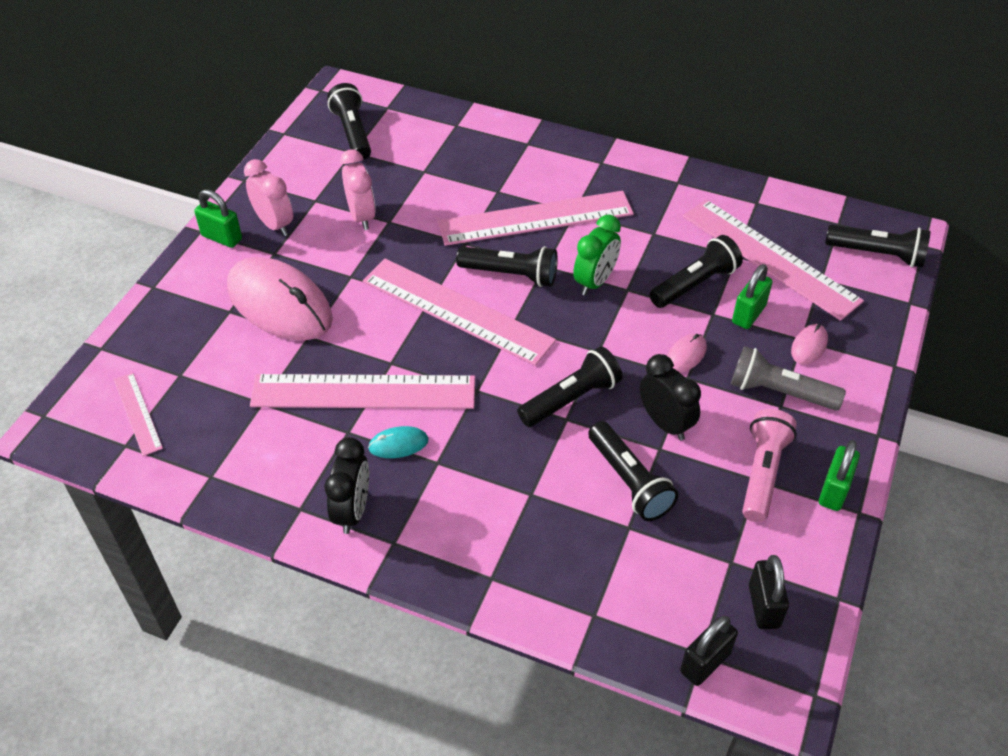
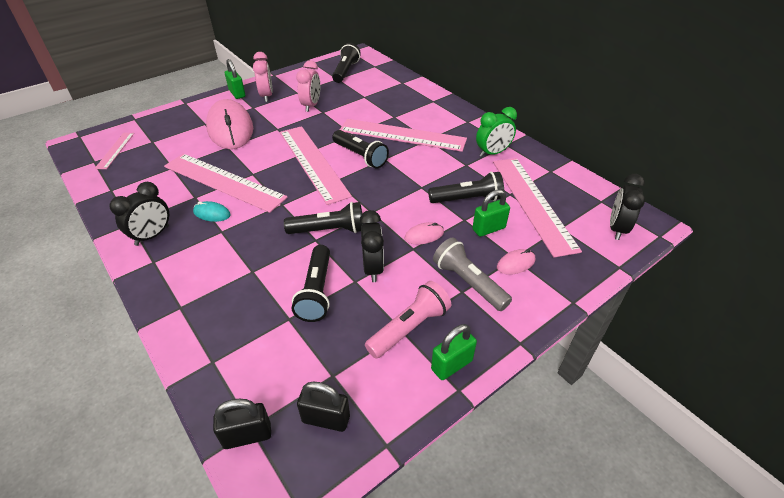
camera: 30 degrees right, 5 degrees down
(595, 282) = (405, 176): green clock -> green clock (492, 153)
(764, 606) = (326, 419): black padlock -> black padlock turned 75 degrees clockwise
(877, 254) = (617, 228): black flashlight -> black clock

